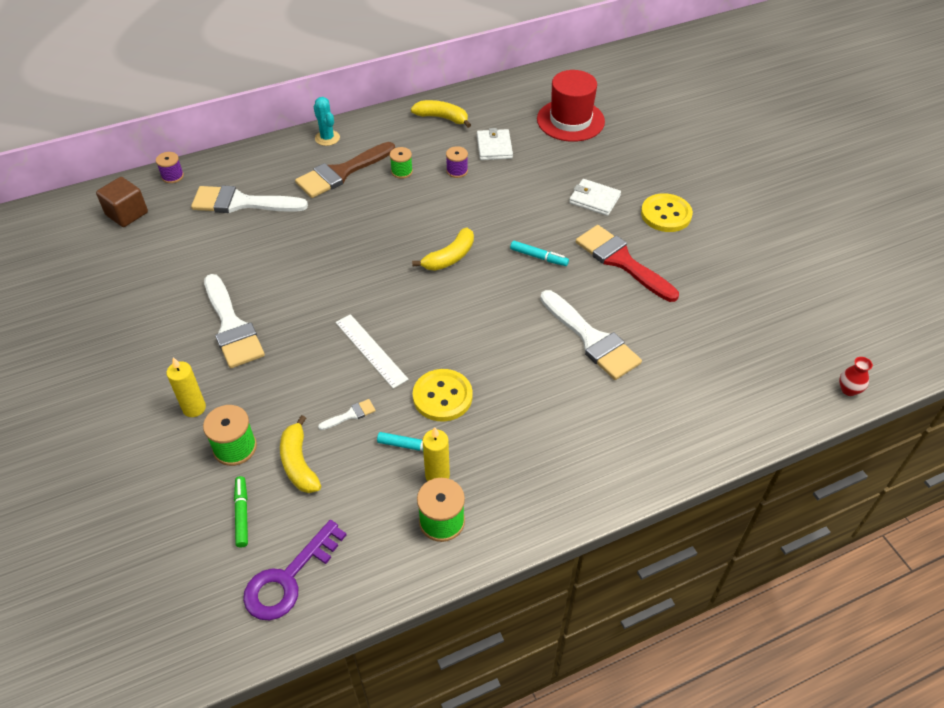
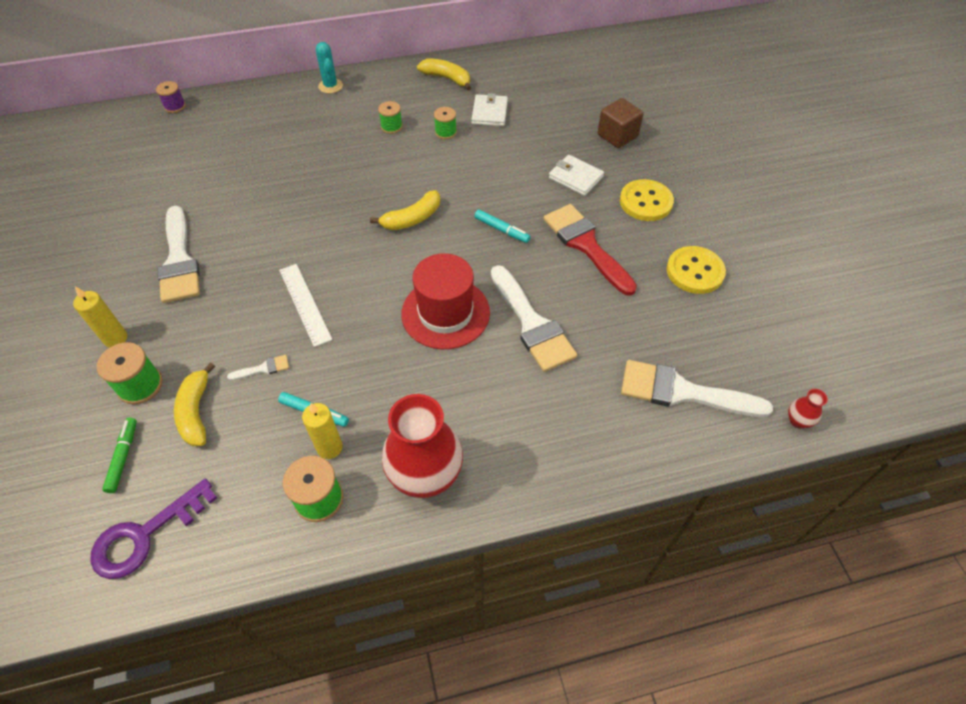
camera: 10 degrees right, 5 degrees up
(127, 214) = (121, 137): brown cube -> brown cube (617, 136)
(241, 203) = (229, 139): white brush -> white brush (682, 392)
(341, 172) = (333, 121): brown brush -> none
(442, 396) = (361, 363): yellow button -> yellow button (695, 271)
(457, 171) = (445, 132): purple spool -> green spool
(533, 486) = (425, 475): none -> red vase
(570, 120) = (573, 95): red hat -> red hat (445, 313)

